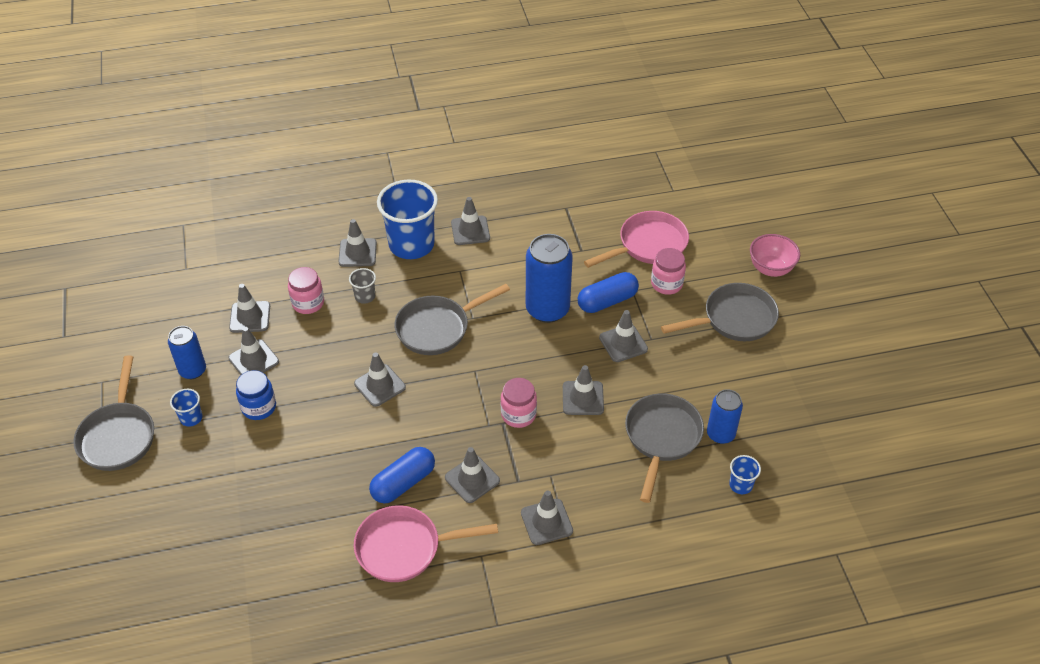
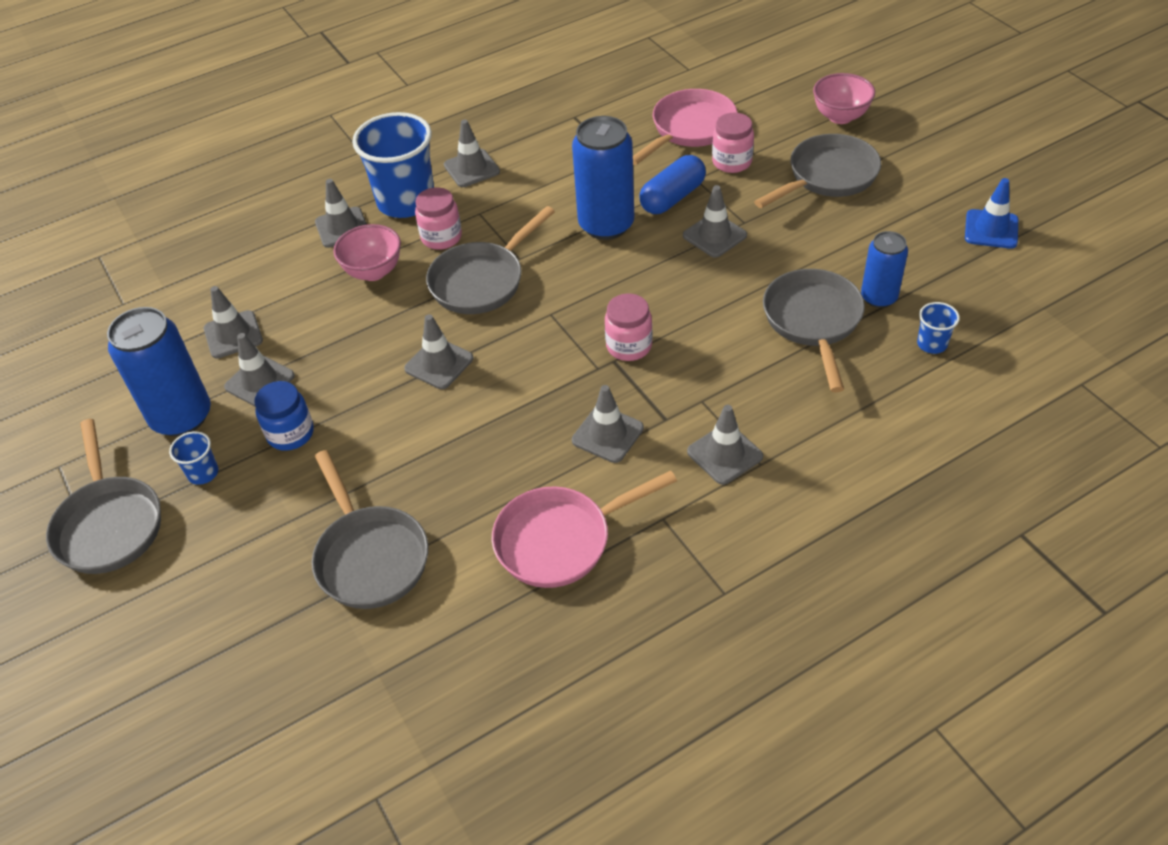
camera: 15 degrees left, 0 degrees up
(193, 370) = (181, 417): blue can -> blue can, size x1.66
(274, 517) = (370, 557): none -> grey pan
(308, 303) = (303, 298): pink jar -> pink jar (441, 237)
(365, 296) = (373, 272): grey cup -> pink bowl
(403, 483) = (522, 465): blue capsule -> none
(583, 398) = (697, 306): grey traffic cone -> none
(837, 404) = (991, 229): none -> blue traffic cone

